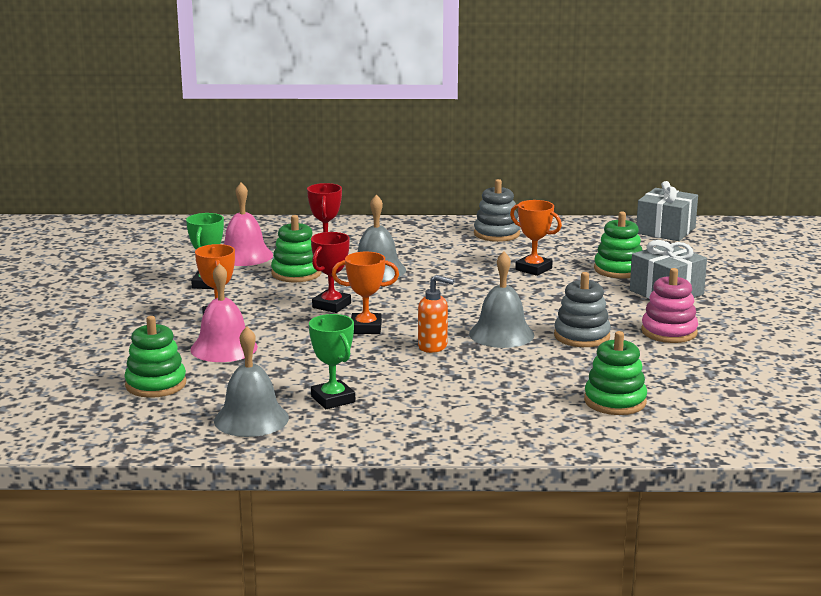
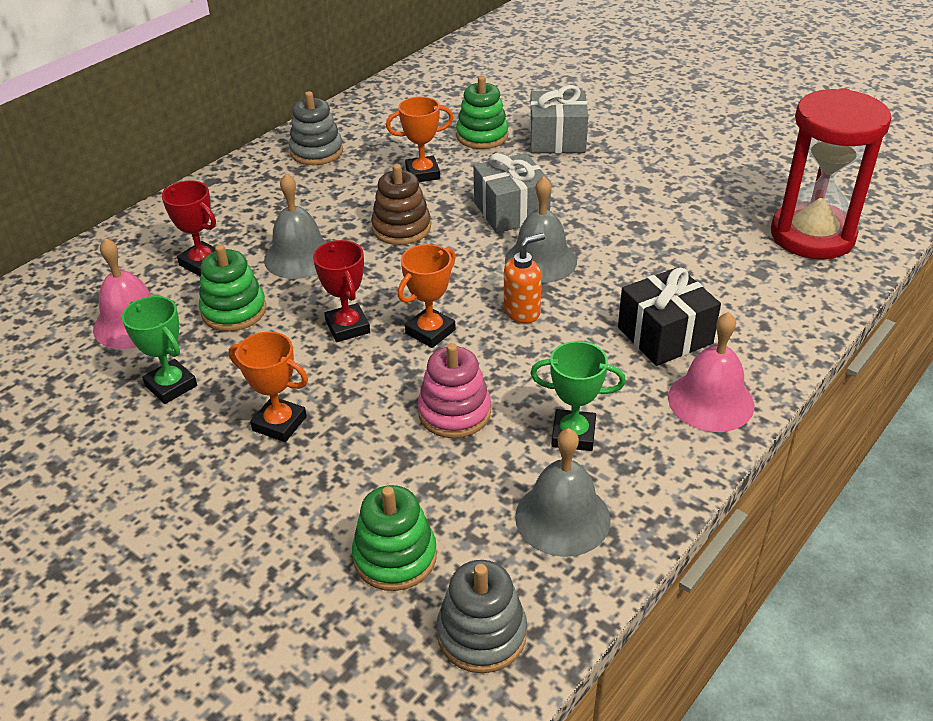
camera: 50 degrees left, 20 degrees up
(224, 348) = (359, 454): pink bell -> pink bell (710, 401)
(459, 284) = (401, 228): none -> brown stacking toy
(487, 397) = (665, 335): none -> black gift
(581, 336) = (594, 222): grey stacking toy -> grey stacking toy (481, 634)
(615, 401) = (740, 272): green stacking toy -> none
(665, 230) = (434, 76): grey gift -> grey gift (511, 211)
(669, 332) = (635, 178): pink stacking toy -> pink stacking toy (454, 412)
(720, 415) = (812, 236): none -> red hourglass

